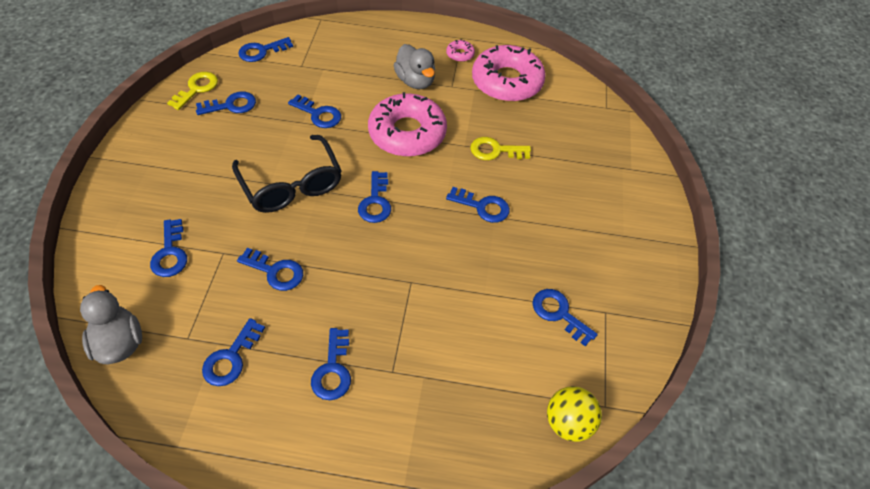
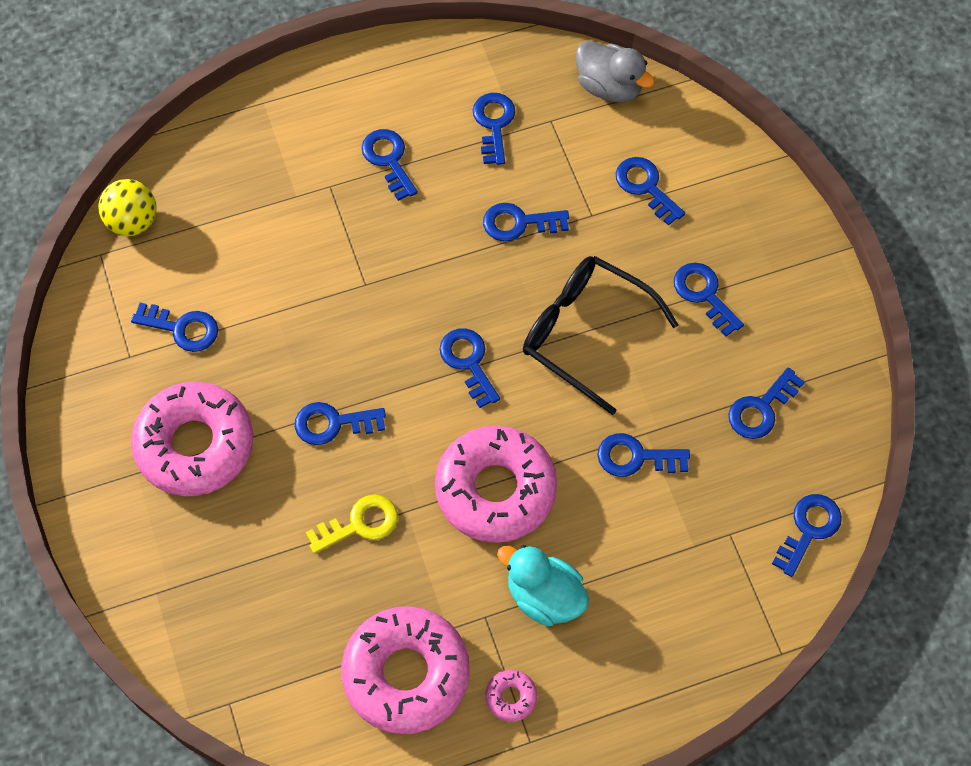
camera: 155 degrees right, 10 degrees up
(197, 89) = (831, 411): yellow key -> none
(202, 172) = (704, 294): none -> blue key
(415, 81) = (544, 596): grey duck -> turquoise duck
(578, 234) = (195, 445): none -> pink donut

